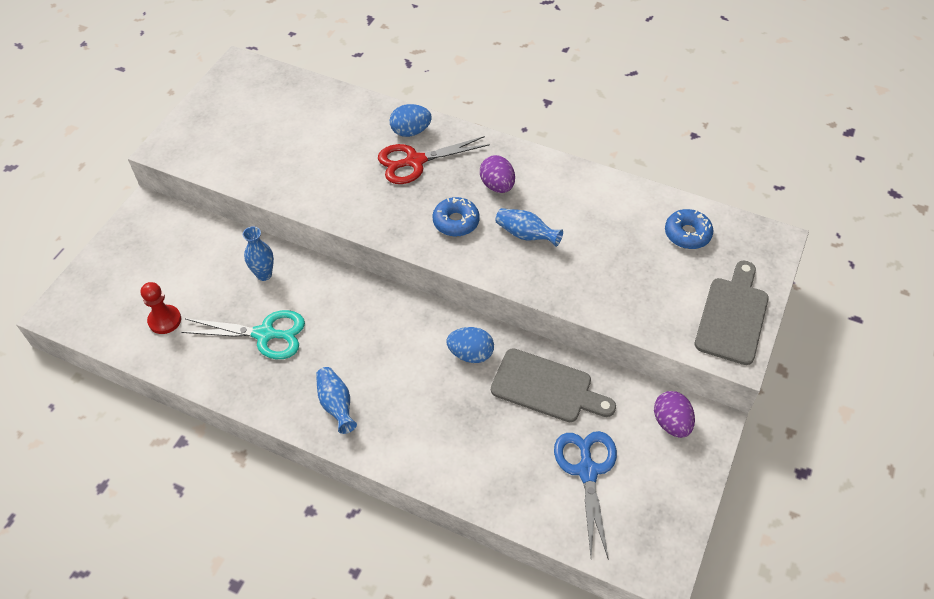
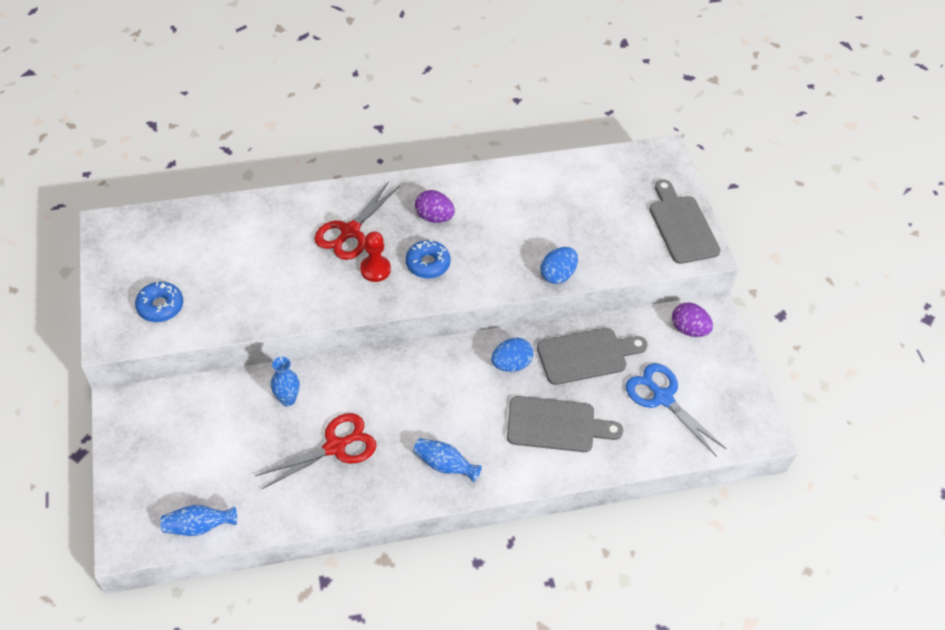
camera: 40 degrees left, 0 degrees up
(165, 320) = (236, 488): red pawn -> red pawn (375, 269)
(265, 334) = (335, 447): turquoise scissors -> red scissors
(410, 131) = (323, 208): blue egg -> blue egg (557, 275)
(463, 432) = (556, 425): none -> grey cutting board
(526, 235) = (490, 245): blue vase -> blue vase (199, 526)
(687, 234) = (603, 181): blue donut -> blue donut (160, 306)

